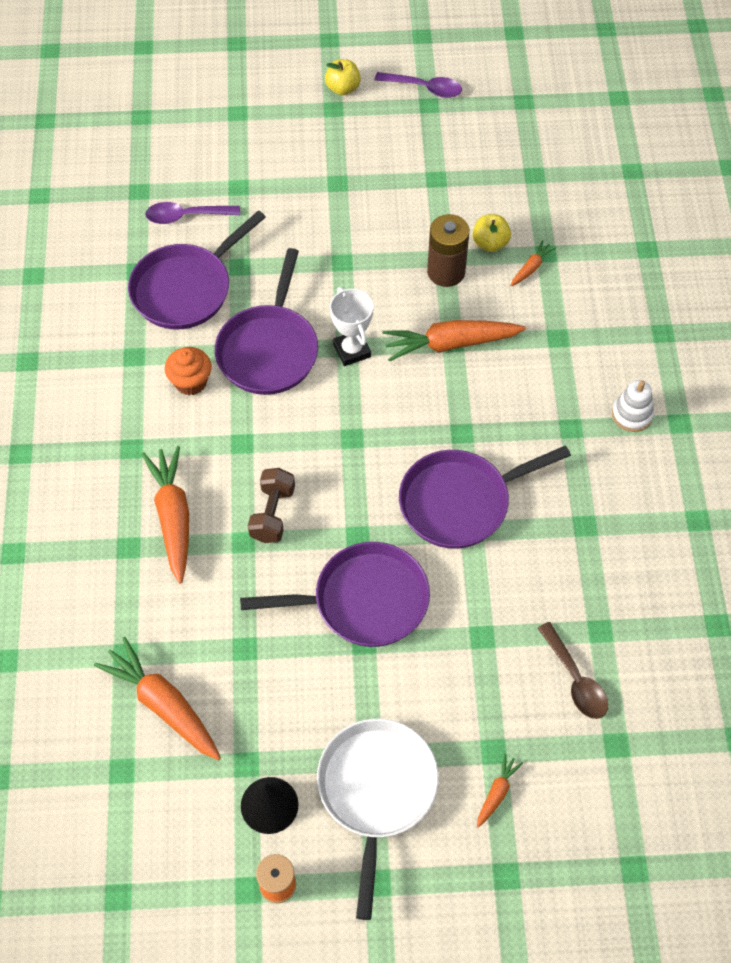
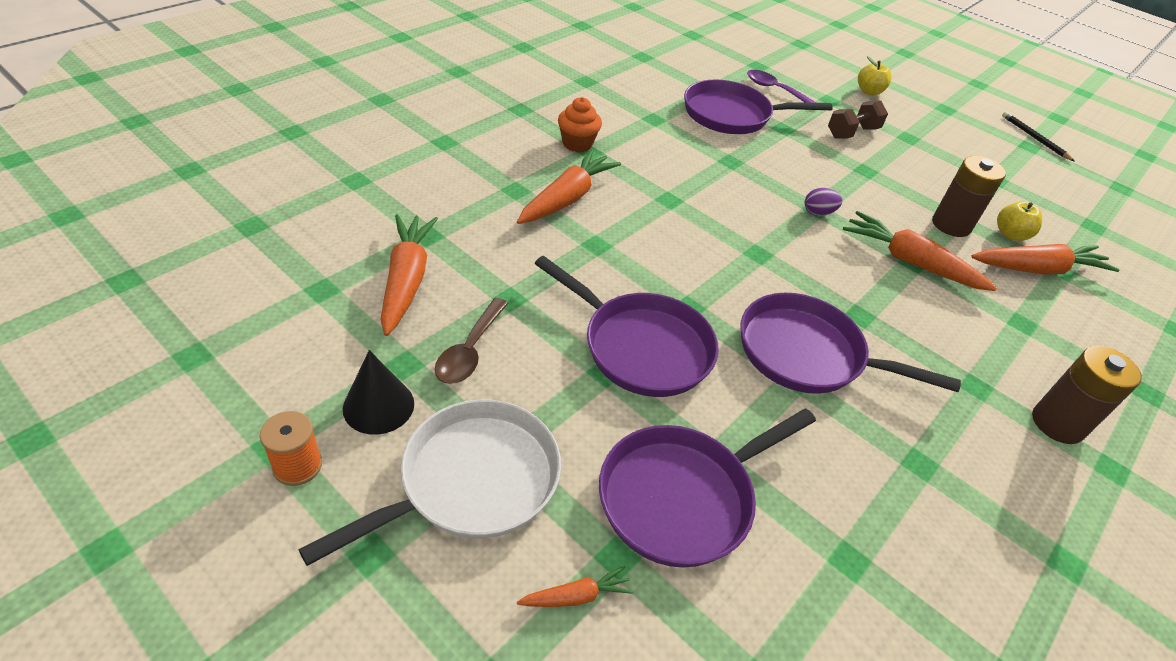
camera: 40 degrees right, 15 degrees down
(190, 382) = (675, 151): orange cupcake -> orange cupcake (577, 144)
(269, 349) = (753, 173): purple pan -> purple pan (682, 497)
(272, 514) = (639, 247): brown dumbbell -> brown dumbbell (852, 133)
(343, 88) = (964, 105): yellow apple -> yellow apple (869, 92)
(352, 350) = (818, 213): white trophy -> purple egg
(424, 88) = (1034, 138): purple spoon -> black pencil
(531, 268) = (1037, 269): orange carrot -> orange carrot, size x2.07
(575, 679) = (775, 577): brown spoon -> brown spoon (470, 350)
(632, 415) = (1057, 423): white stacking toy -> brown battery

